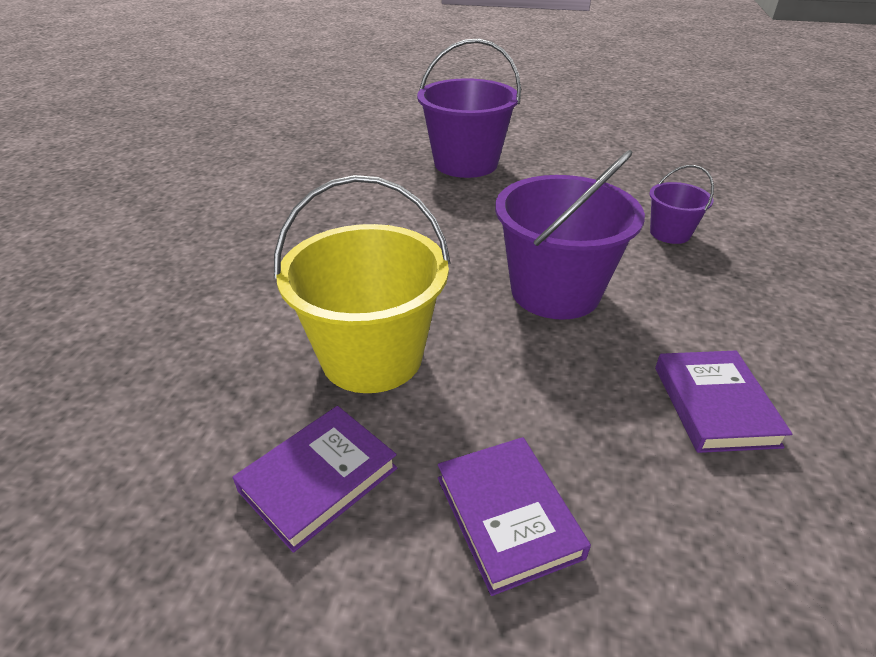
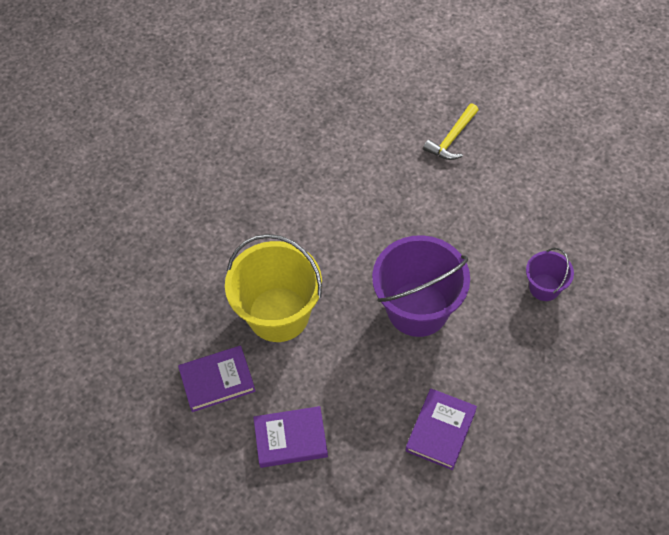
camera: 30 degrees right, 20 degrees up
(466, 163) = (452, 138): purple bucket -> yellow hammer
(508, 516) = (290, 439): purple book -> purple book turned 75 degrees clockwise

